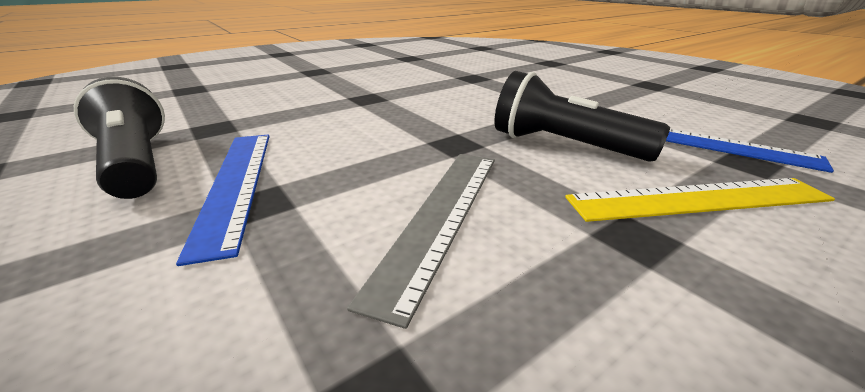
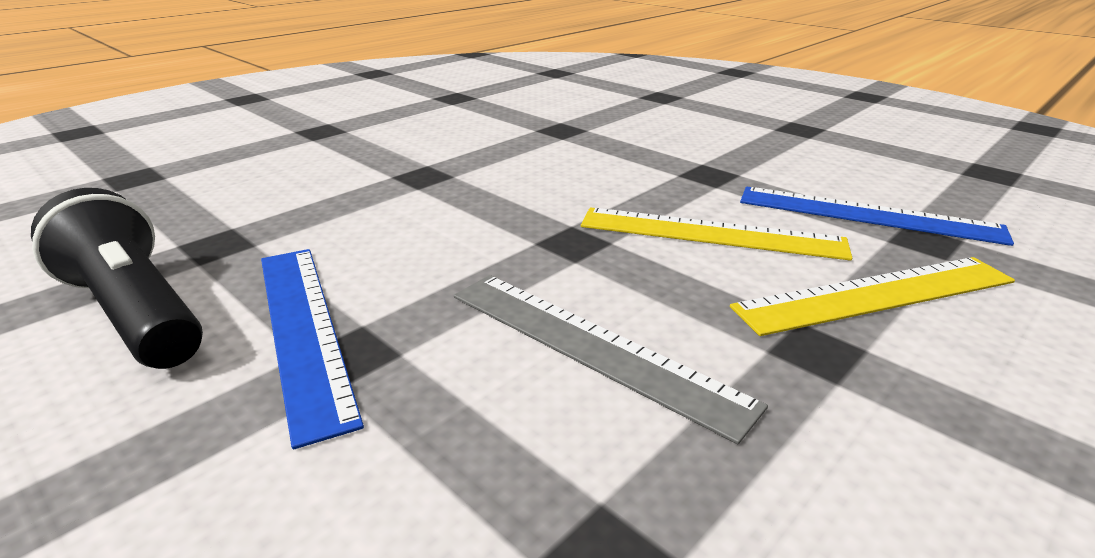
camera: 10 degrees left, 0 degrees up
(441, 215) = (591, 346): grey ruler -> grey ruler turned 60 degrees counterclockwise
(563, 145) = (710, 233): black flashlight -> yellow ruler

